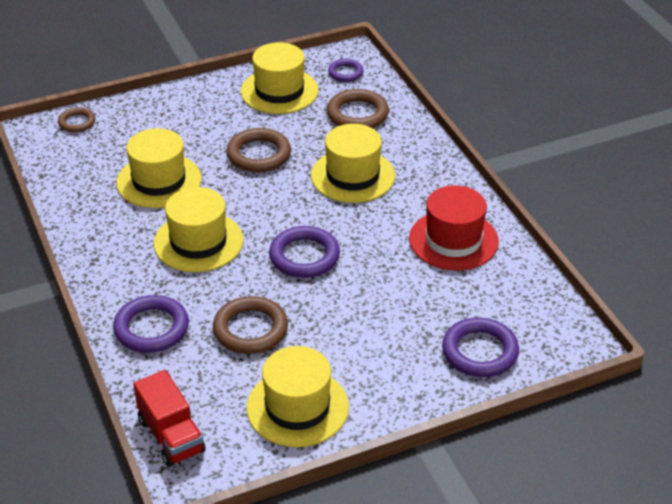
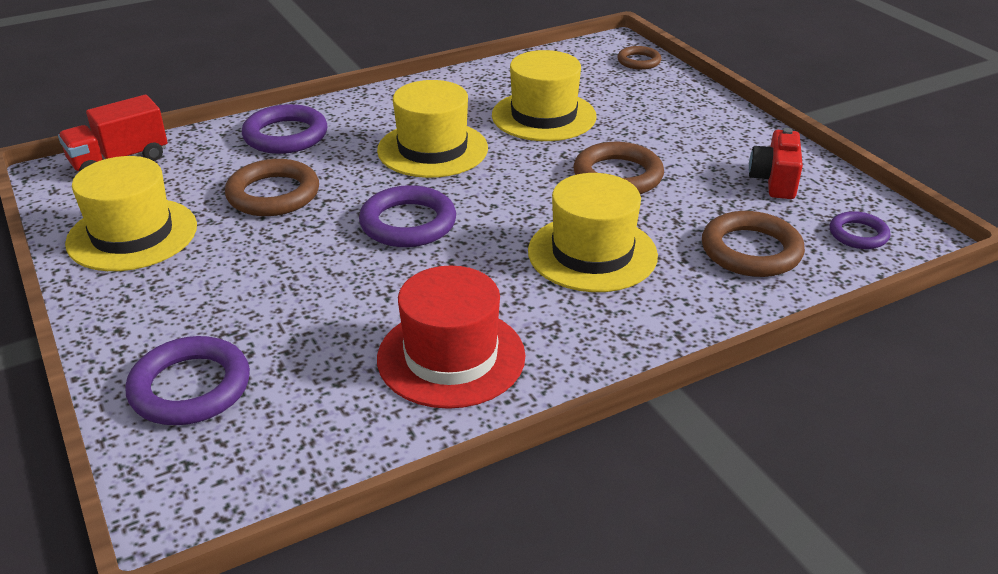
camera: 85 degrees right, 5 degrees down
(279, 91) = (774, 181): yellow hat -> red camera

